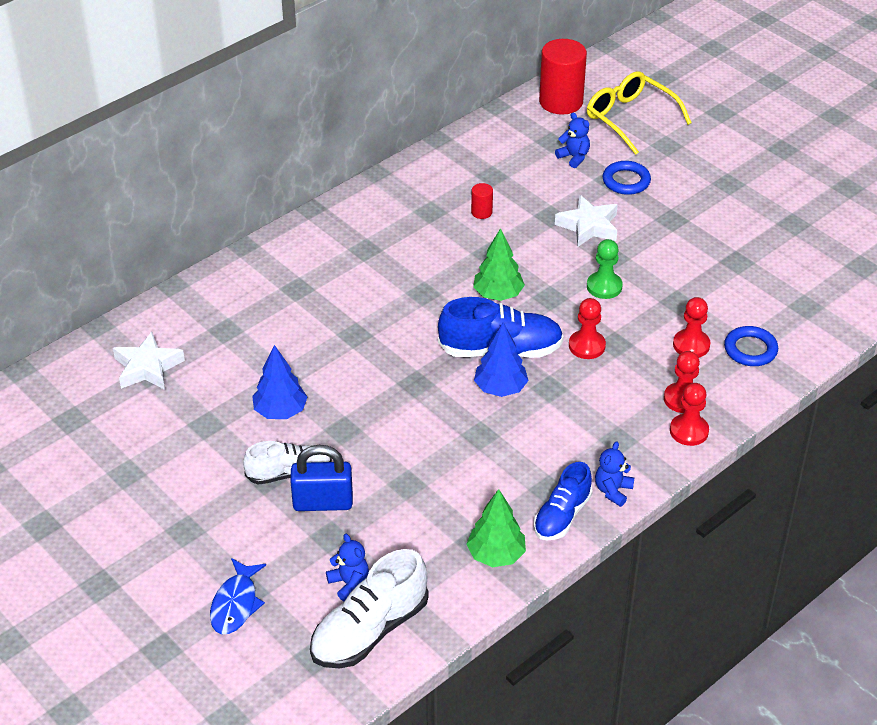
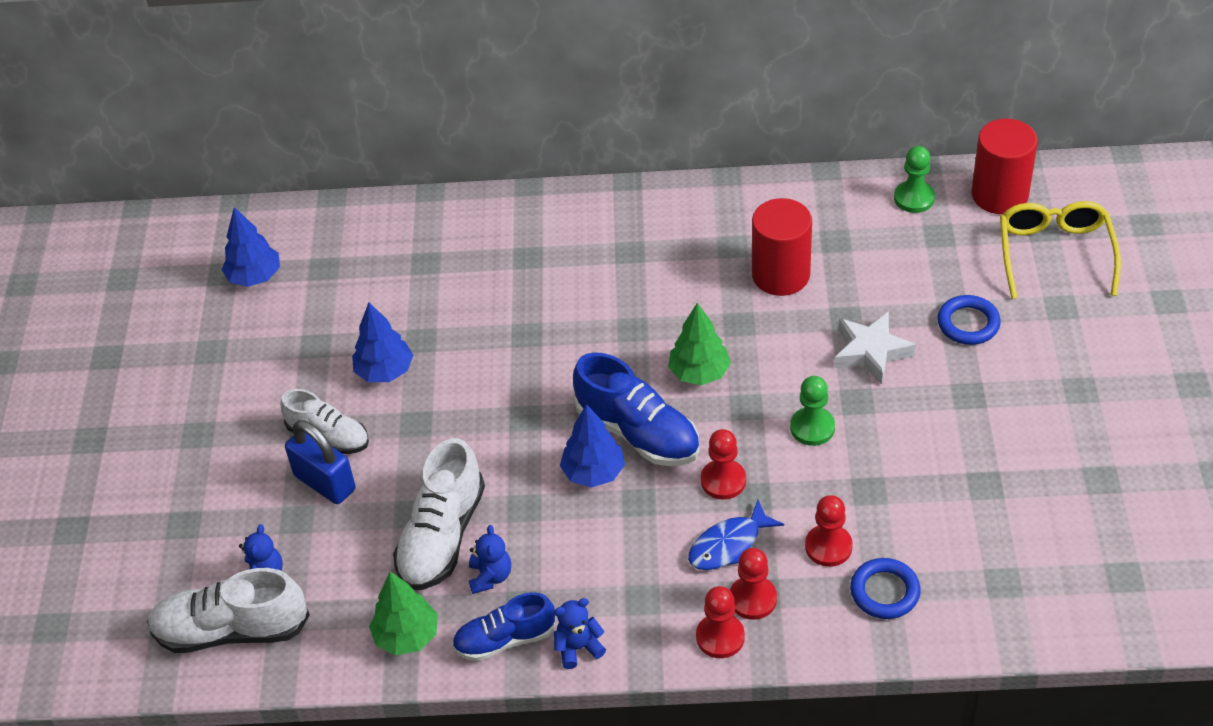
camera: 45 degrees right, 5 degrees up
(101, 408) = (255, 277): none -> blue tree
(147, 367) = (327, 261): white star -> none
(236, 604) = (162, 529): blue fish -> blue fish (729, 545)
(446, 484) = (442, 536): none -> white shoe
(481, 212) = (780, 275): red cylinder -> red cylinder, size x2.23
(512, 128) = (914, 198): none -> green pawn
(574, 157) = (942, 266): blue teddy bear -> blue teddy bear (490, 576)

